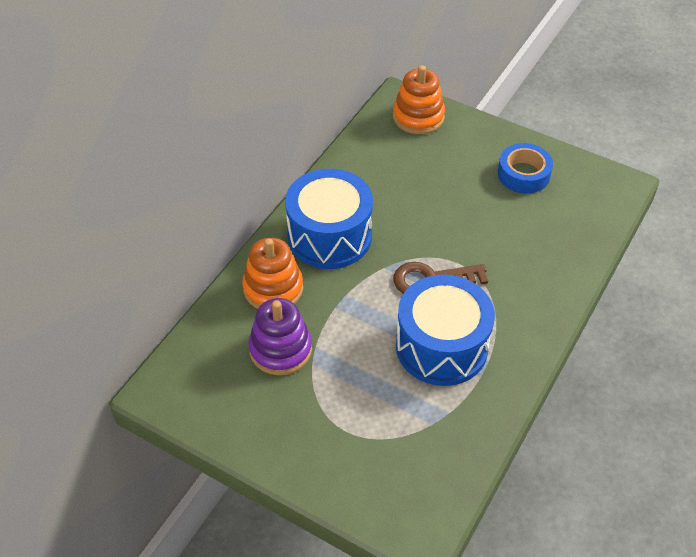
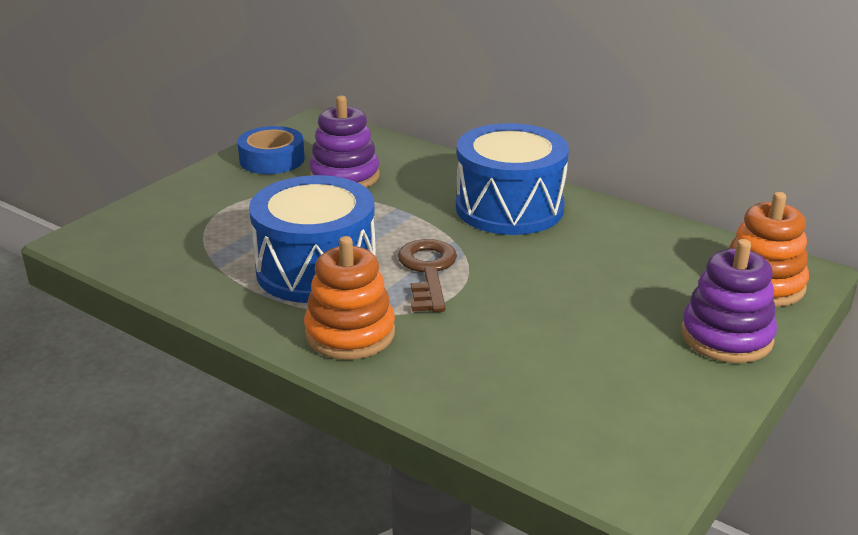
camera: 95 degrees right, 20 degrees down
(273, 288) = (430, 174): orange stacking toy -> orange stacking toy (350, 333)
(479, 138) = (726, 337): none -> purple stacking toy
(523, 174) = (645, 372): blue tape -> blue tape (272, 159)

